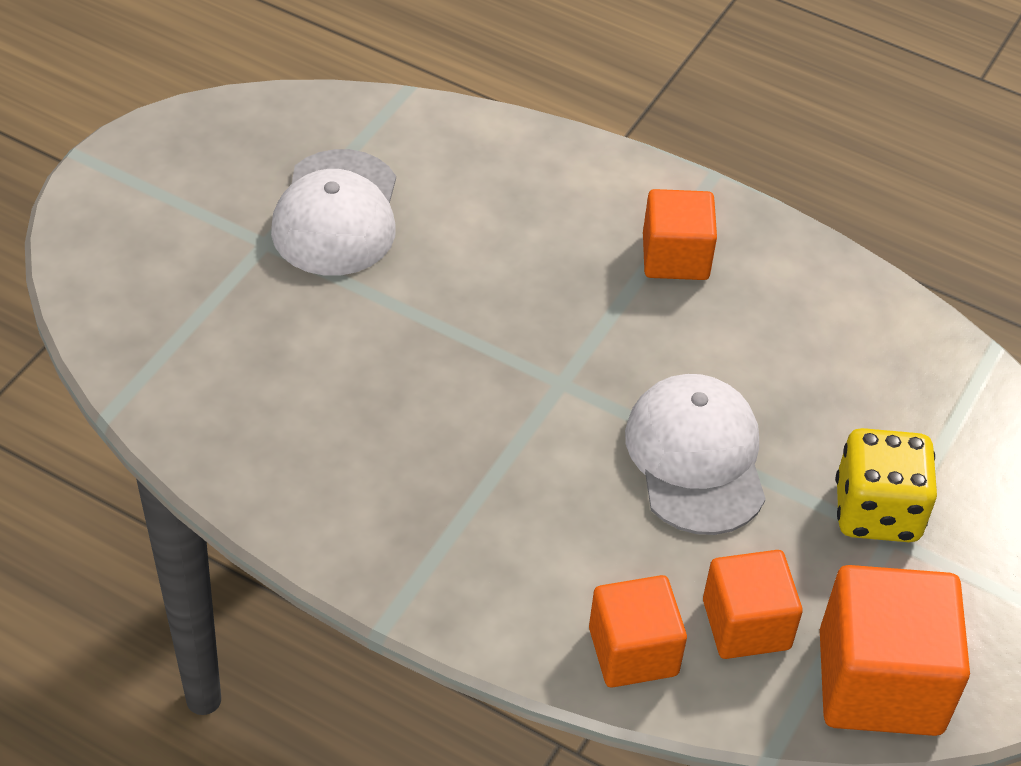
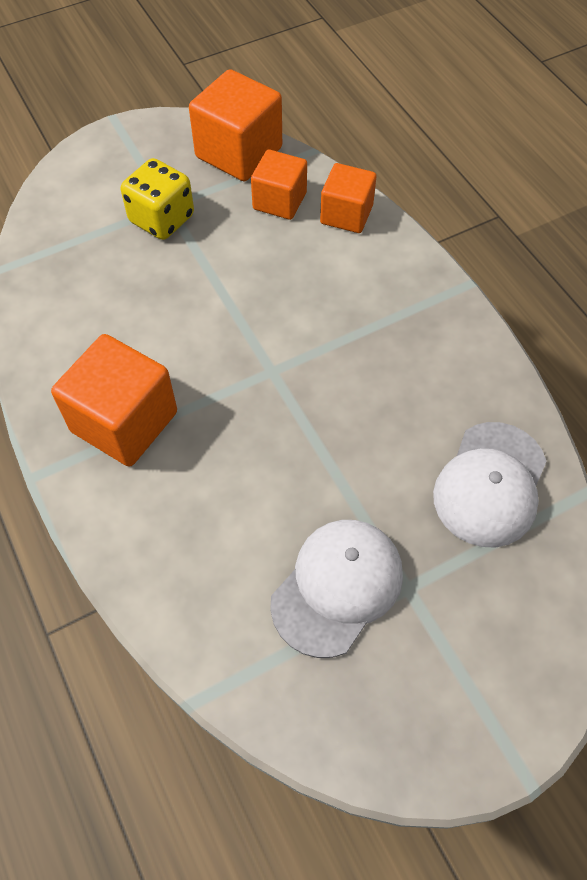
camera: 145 degrees left, 10 degrees up
(675, 257) = (124, 422): orange cube -> orange cube, size x1.57
(696, 457) = (231, 289): white cap -> white cap (490, 484)

